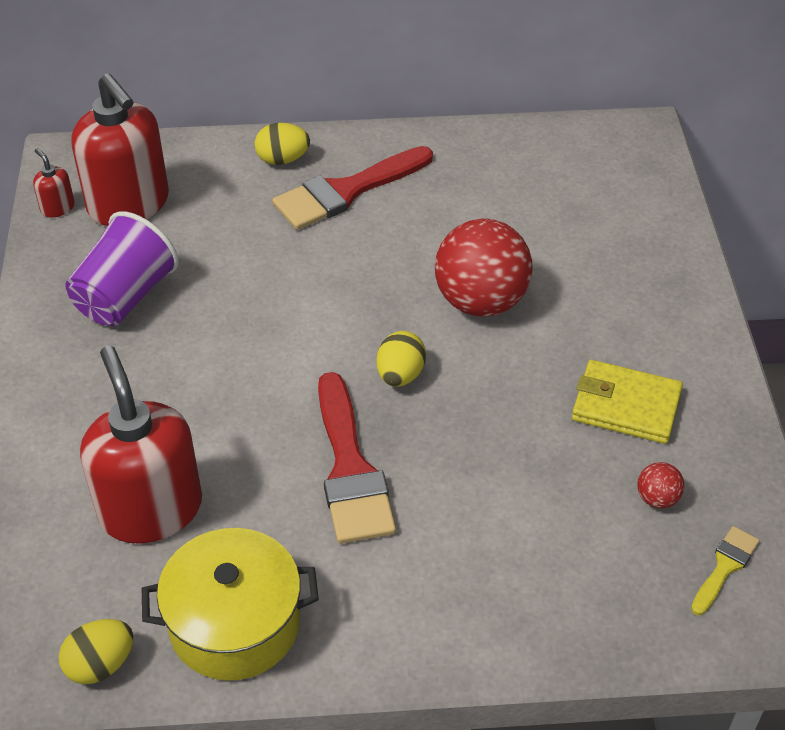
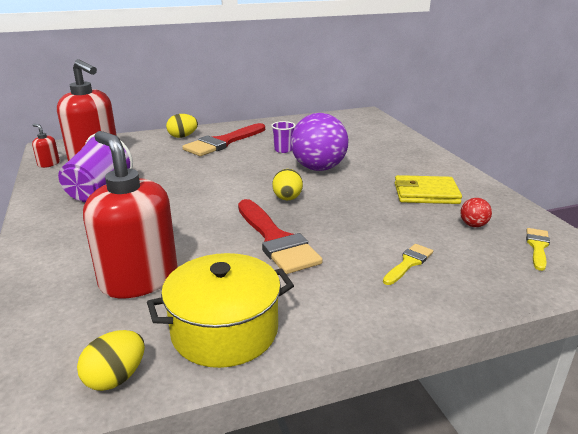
camera: 15 degrees left, 20 degrees down
(441, 234) = (283, 150): none -> purple cup
(480, 301) = (318, 168): red ball -> purple ball
(516, 558) = (408, 263): none -> yellow brush

